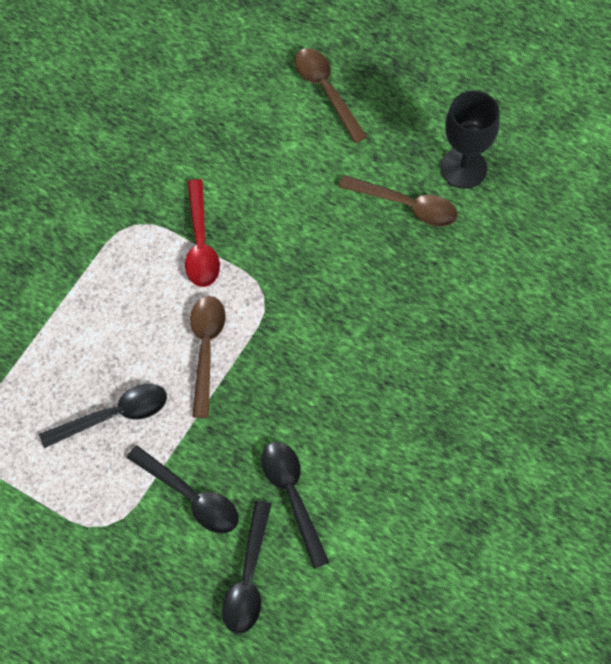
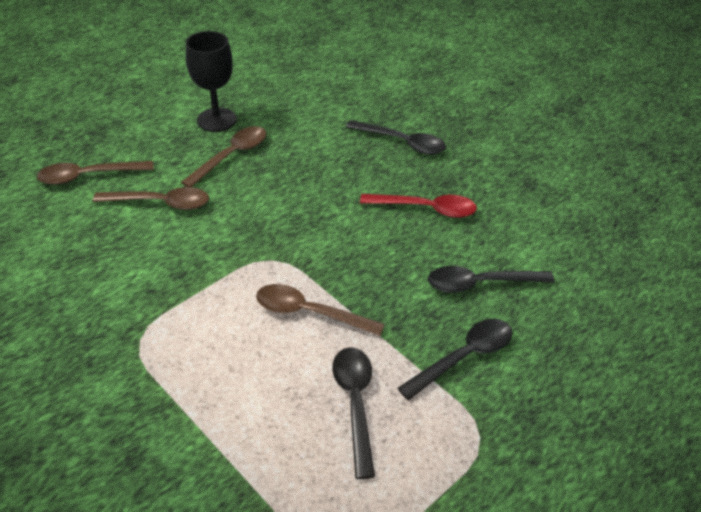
camera: 75 degrees left, 20 degrees down
(200, 244) = (192, 293): red spoon -> red spoon (426, 209)
(248, 578) = (555, 331): black spoon -> black spoon (402, 142)
(309, 170) = (161, 203): none -> brown spoon

